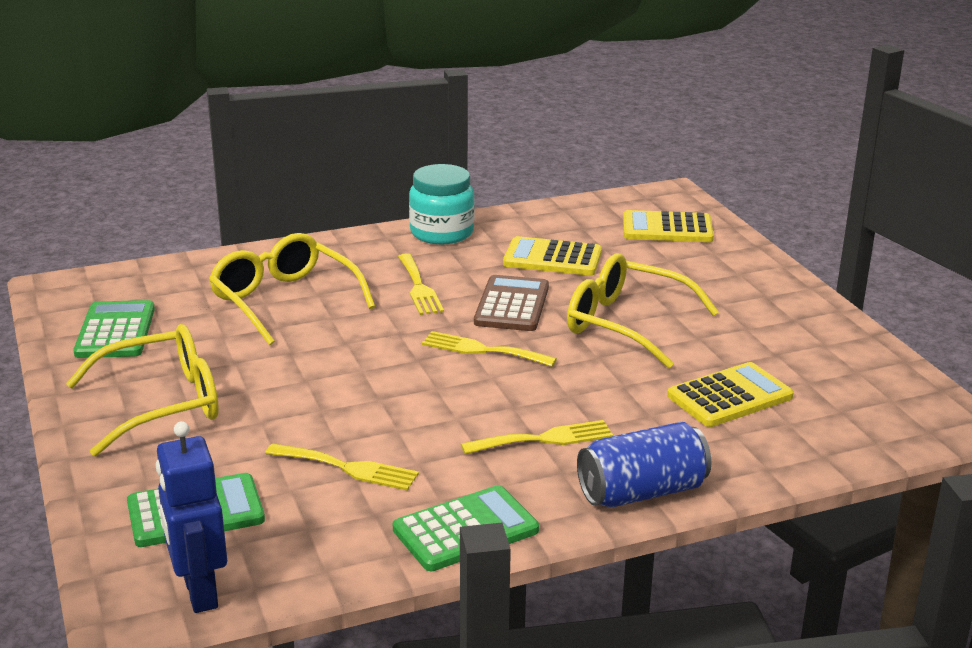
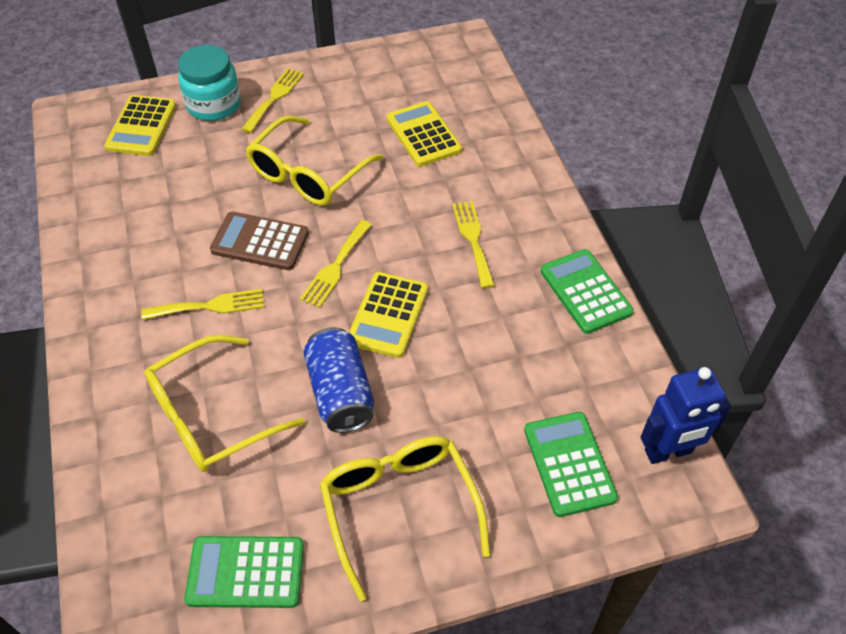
camera: 85 degrees left, 25 degrees up
(348, 468) = (508, 361): yellow fork -> yellow fork (274, 98)
(442, 233) = (94, 284): turquoise jar -> turquoise jar (214, 105)
(552, 258) = (177, 207): yellow calculator -> yellow calculator (388, 315)
(642, 492) = (539, 195): blue can -> blue can (340, 393)

